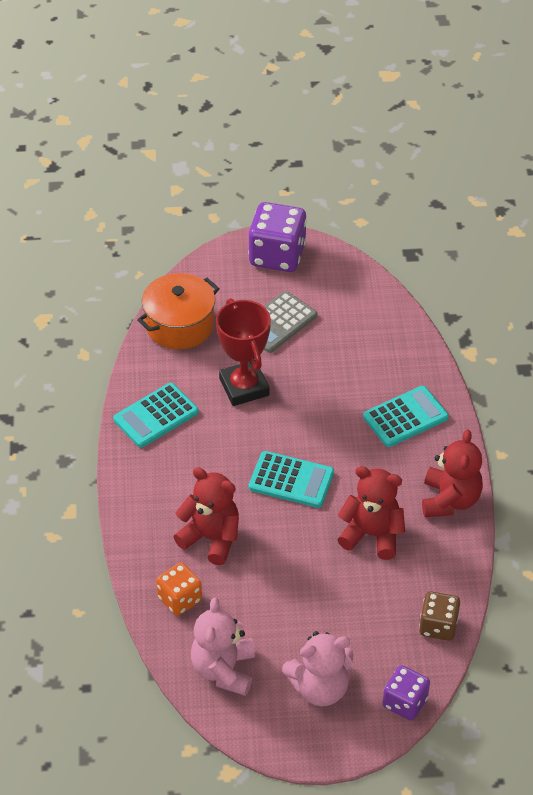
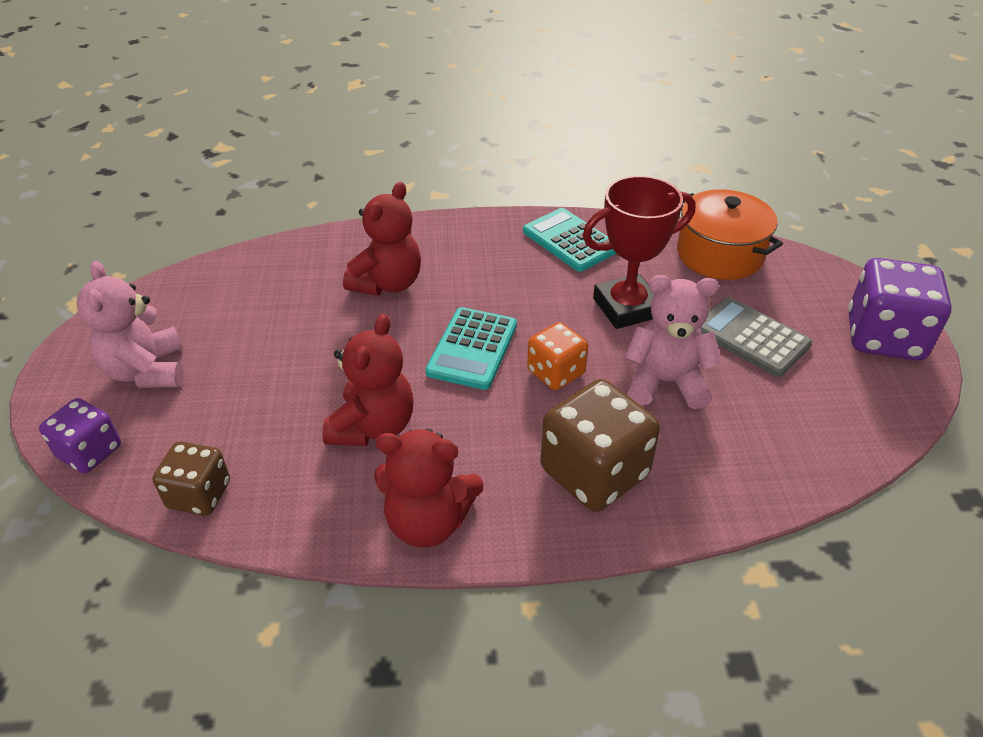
camera: 90 degrees right, 5 degrees down
(179, 599) = (307, 262): orange dice -> orange dice (556, 372)
(224, 670) = (202, 295): pink teddy bear -> pink teddy bear (665, 382)
(405, 417) = (594, 473): turquoise calculator -> brown dice

